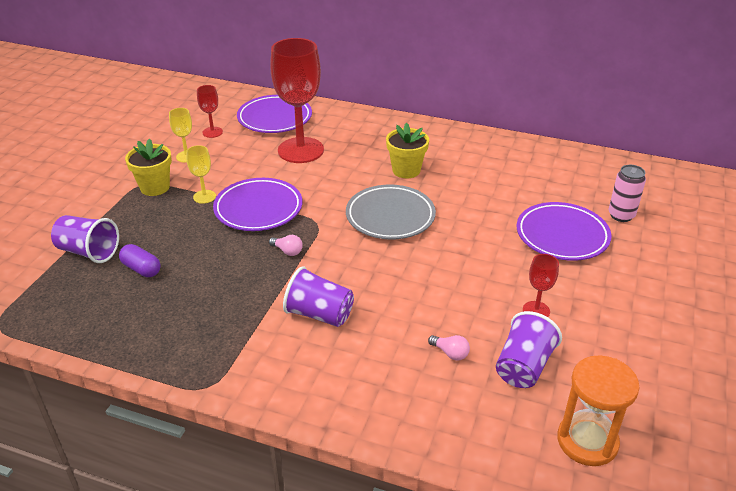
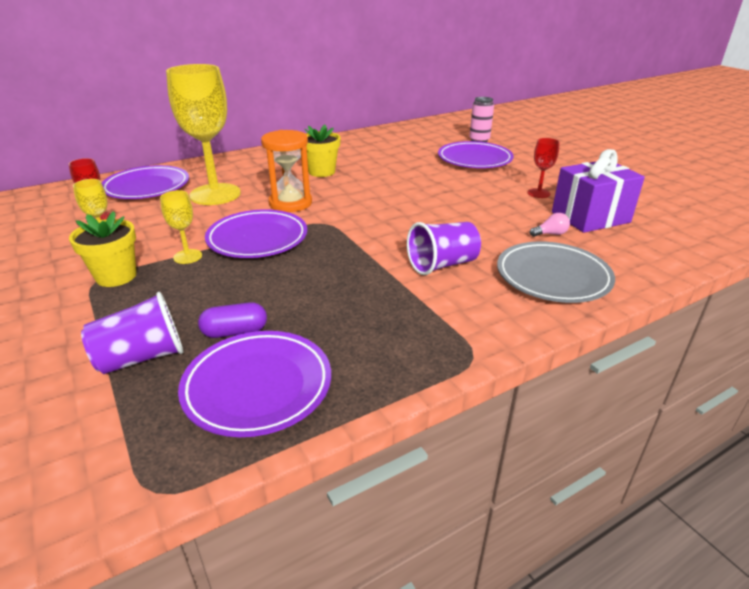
camera: 50 degrees left, 5 degrees down
(98, 310) = (258, 387): none -> purple plate
(287, 251) = (339, 248): pink light bulb -> none
(300, 150) = (215, 194): red goblet -> yellow goblet
(390, 216) = (365, 196): grey plate -> grey plate (552, 277)
(523, 366) = (590, 217): purple cup -> purple gift
(587, 441) = (679, 226): orange hourglass -> orange hourglass (290, 203)

